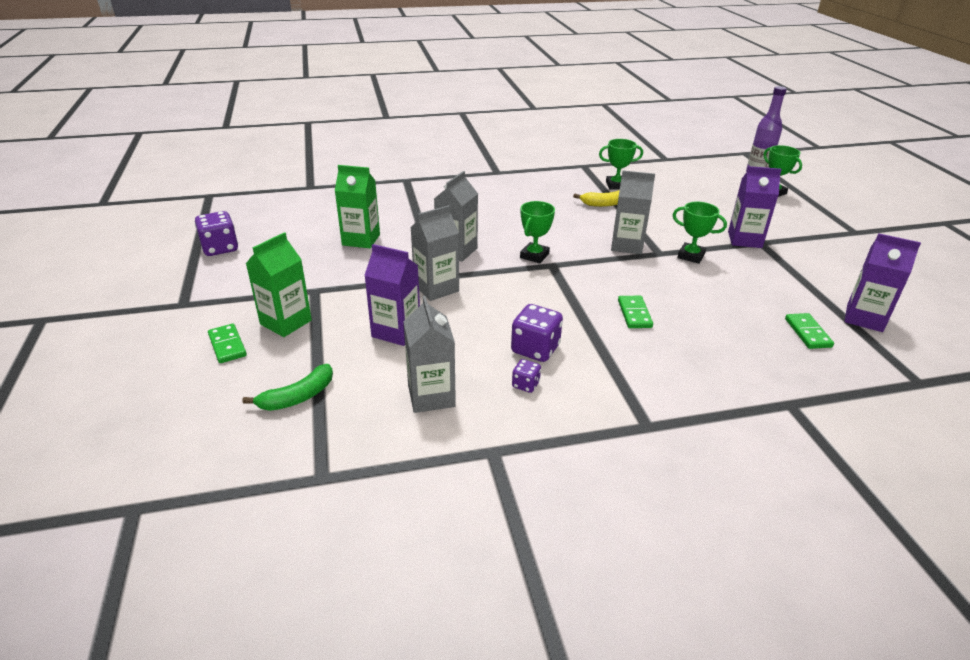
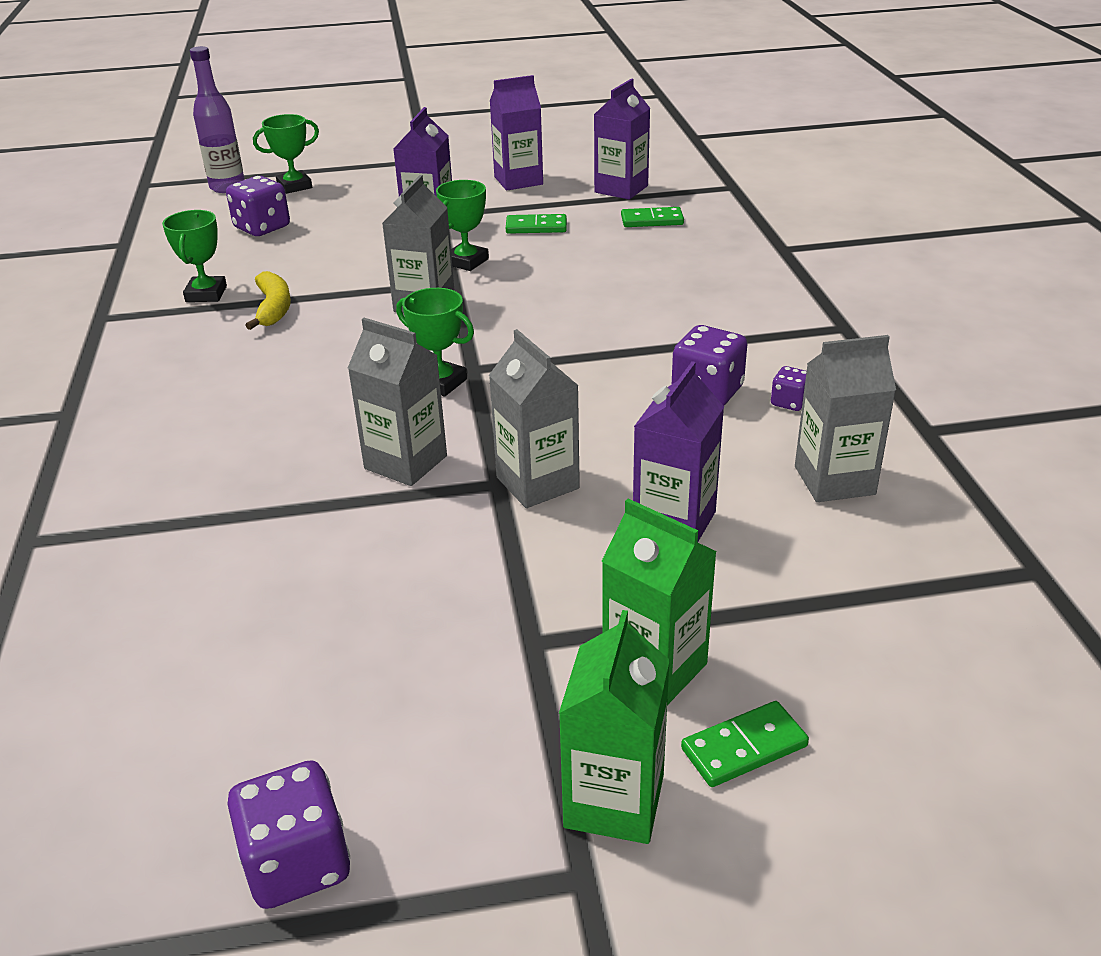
camera: 85 degrees left, 0 degrees up
(298, 397) = (875, 619): green banana -> none
(361, 240) = (323, 592): green carton -> green carton (614, 801)
(634, 314) = (615, 314): green domino -> green domino (536, 227)
(705, 190) = (262, 228): none -> purple dice
(845, 270) = (518, 181): none -> purple carton

